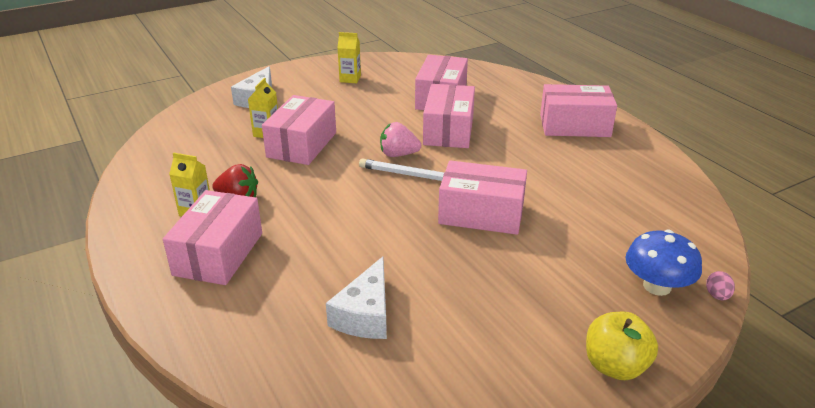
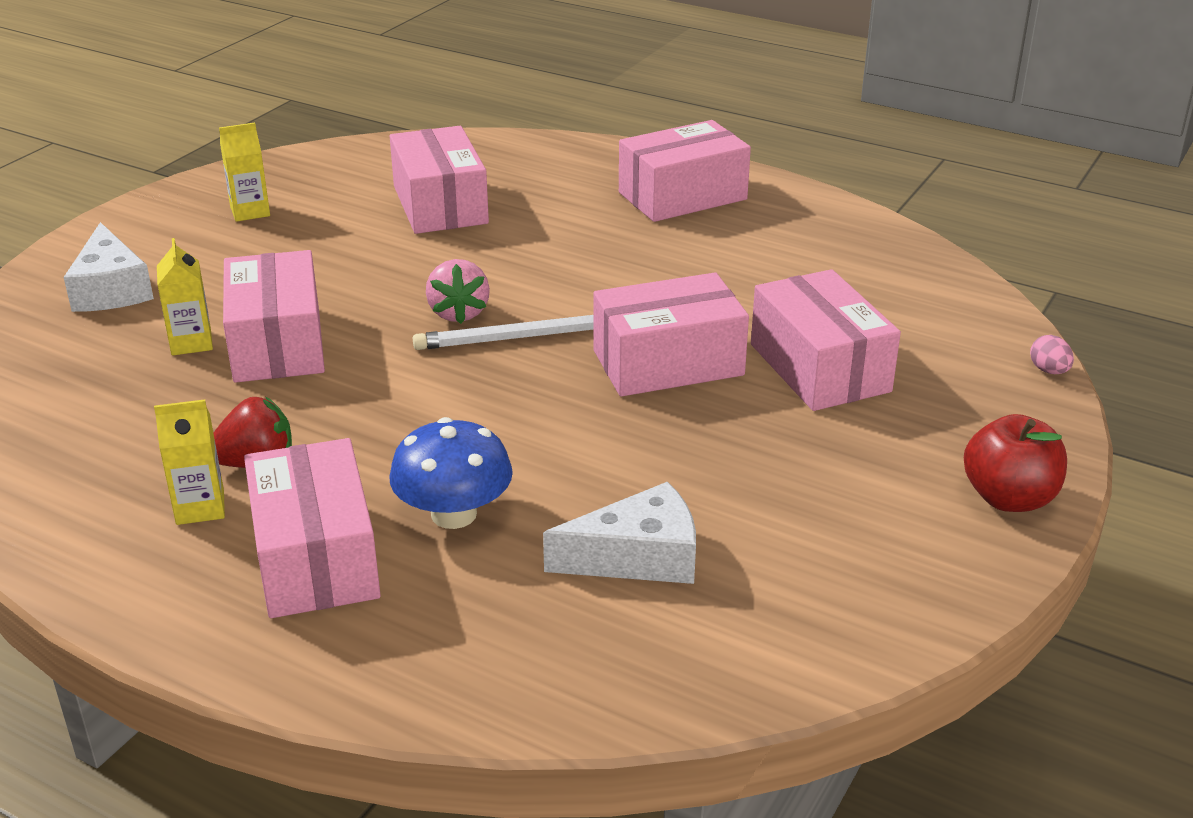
camera: 30 degrees left, 0 degrees up
(365, 314) = (638, 557): white cheese -> white cheese turned 90 degrees counterclockwise
(398, 154) = (458, 313): pink strawberry -> pink strawberry turned 75 degrees counterclockwise
(448, 130) = (502, 253): pink box -> pink box (819, 368)
(615, 366) = (1009, 498): yellow apple -> red apple
(657, 286) = (973, 383): blue mushroom -> blue mushroom (454, 514)

